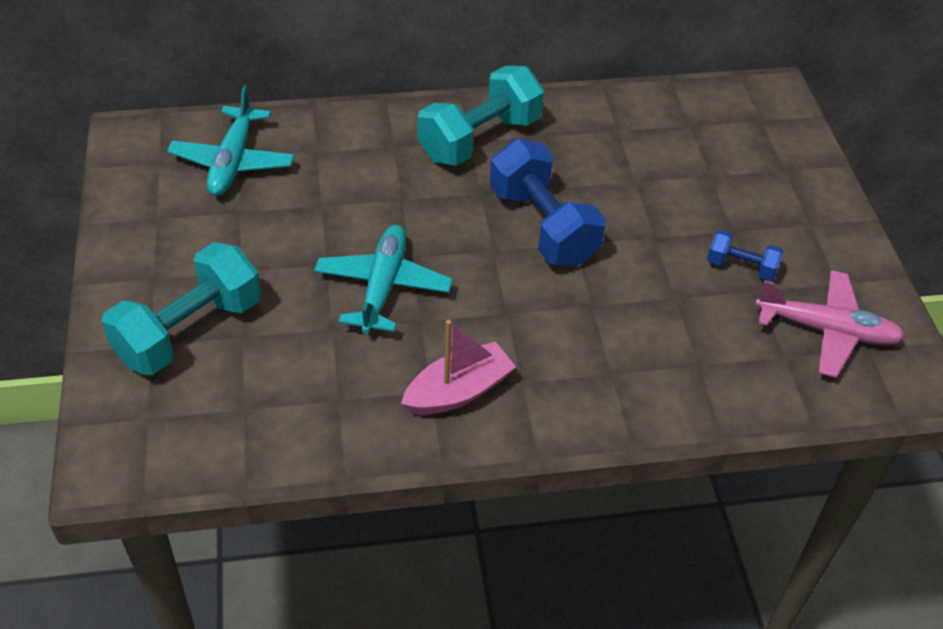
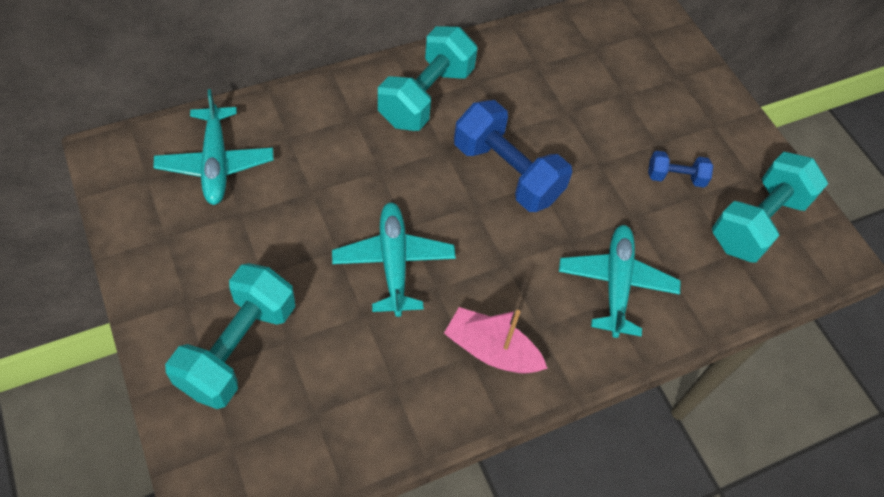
camera: 20 degrees left, 10 degrees up
(458, 391) = (491, 350): pink boat -> pink boat turned 105 degrees counterclockwise
(628, 357) = (616, 283): none -> turquoise plane
(827, 330) = (757, 222): pink plane -> turquoise dumbbell

